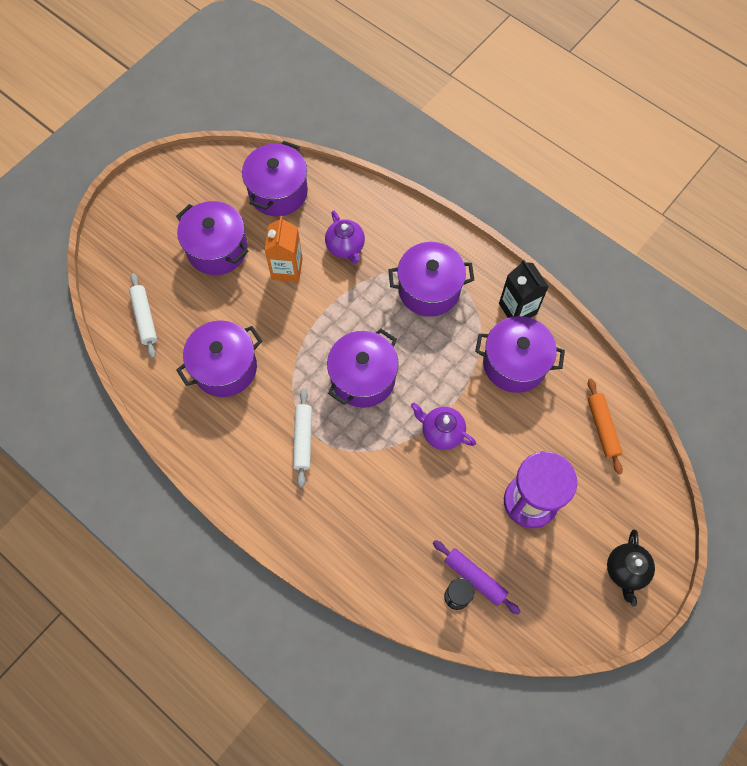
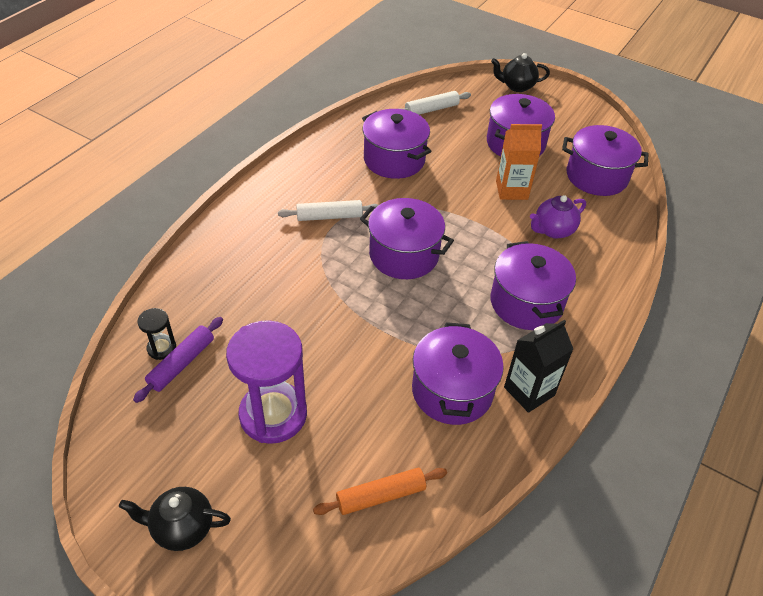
camera: 80 degrees right, 20 degrees down
(119, 225) = (517, 86): none -> black teapot
(441, 432) = (351, 324): purple teapot -> none

